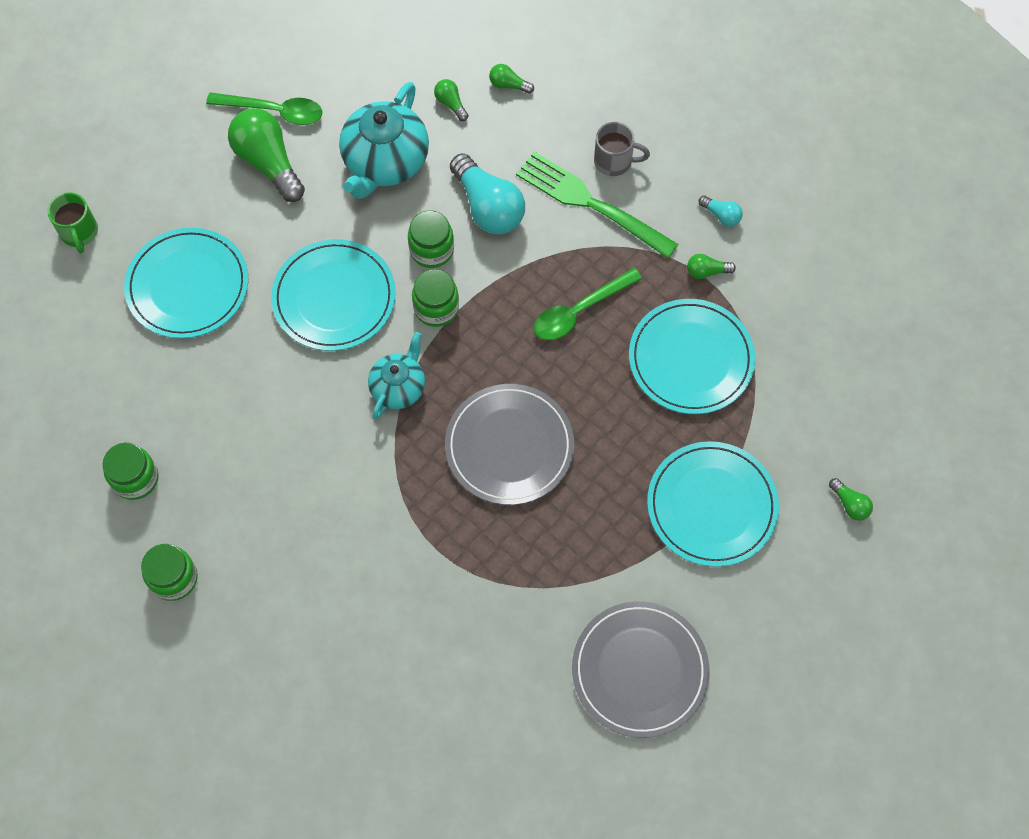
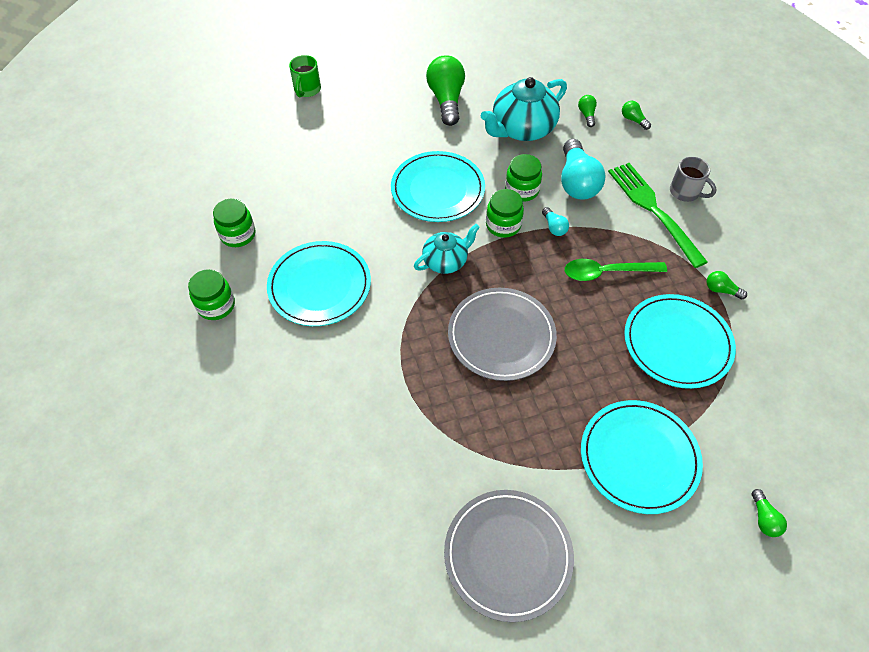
camera: 30 degrees right, 10 degrees down
(188, 285) = (350, 143): turquoise plate -> turquoise plate (319, 286)
(274, 111) = (468, 75): green spoon -> none
(721, 216) = (752, 259): turquoise light bulb -> turquoise light bulb (554, 227)

